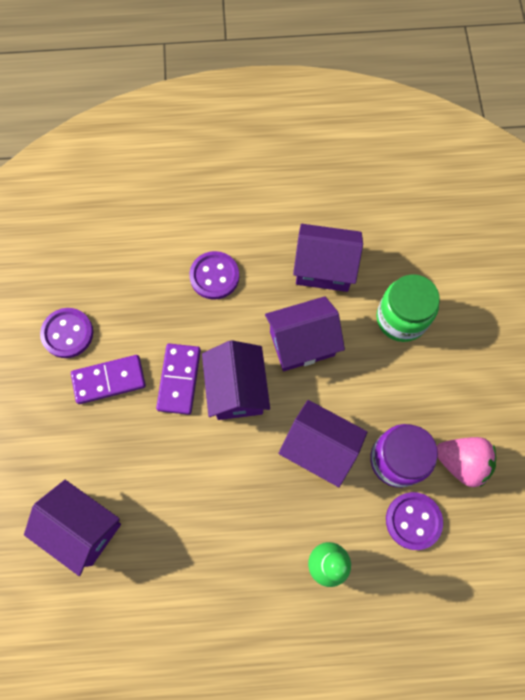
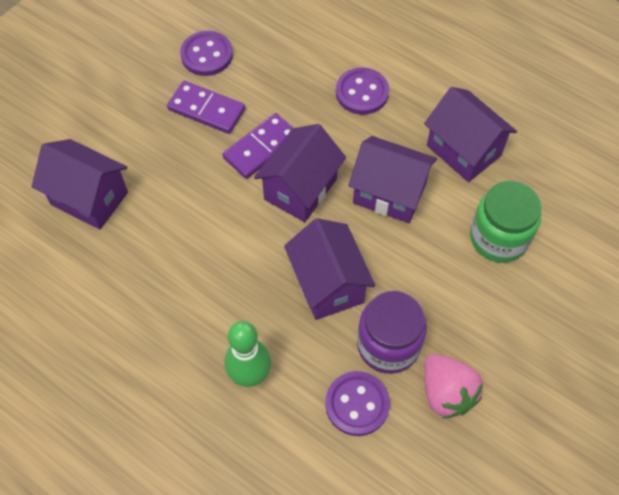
camera: 40 degrees right, 10 degrees down
(83, 527) = (89, 198): purple house -> purple house turned 45 degrees counterclockwise

